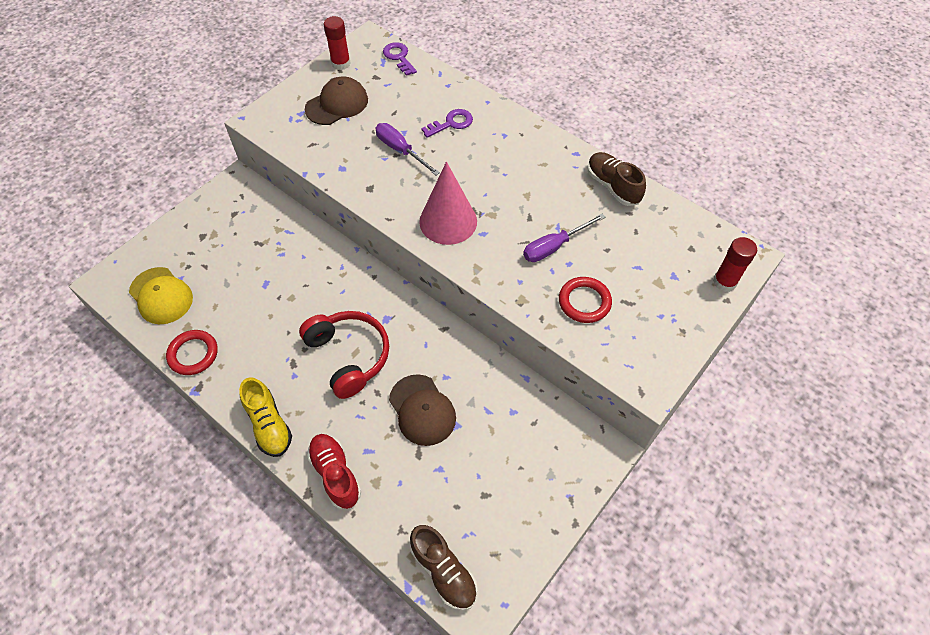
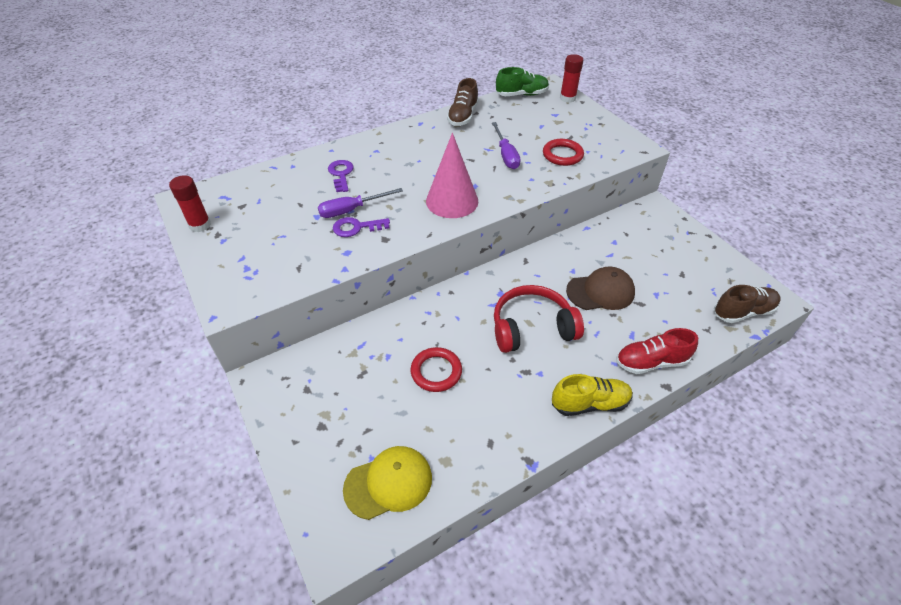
camera: 70 degrees left, 10 degrees down
(193, 354) = (484, 459): red ring -> red ring (436, 371)
(337, 104) = (257, 239): brown cap -> none
(399, 57) = (229, 186): purple key -> purple key (356, 228)
(612, 186) = (463, 116): brown shoe -> brown shoe turned 60 degrees counterclockwise
(700, 230) = (521, 95): none -> green shoe

